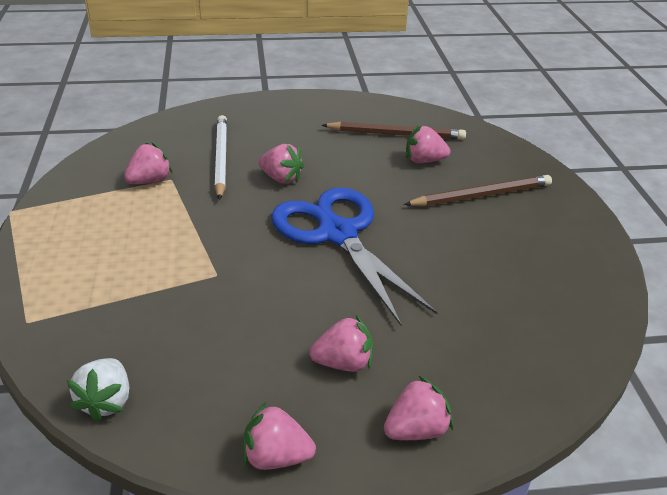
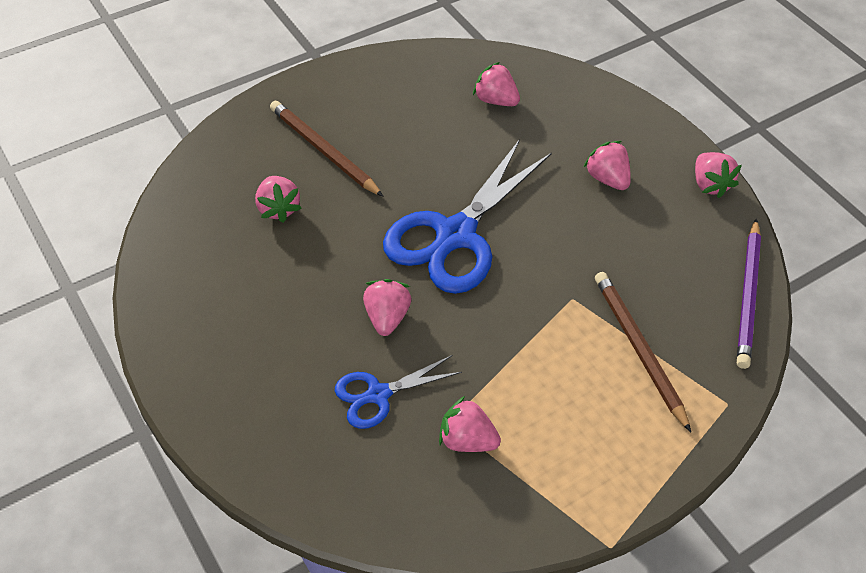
camera: 115 degrees left, 15 degrees up
(106, 402) = (748, 296): white strawberry -> purple pencil
(220, 158) = (378, 394): white pencil -> blue scissors
(396, 134) = (229, 248): brown pencil -> brown pencil (638, 349)
(416, 430) = (634, 126): pink strawberry -> pink strawberry (495, 100)

